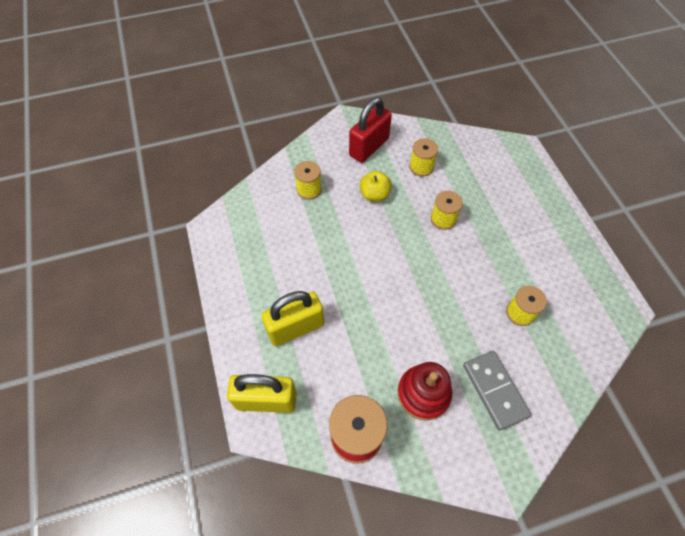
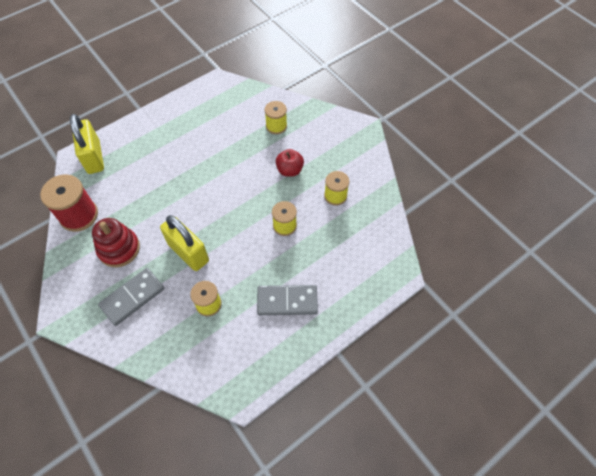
camera: 70 degrees right, 0 degrees up
(295, 327) = (151, 156): yellow padlock -> yellow padlock (188, 252)
(369, 147) = (340, 152): red padlock -> none
(374, 195) = (289, 170): yellow apple -> red apple
(531, 241) = (287, 301): none -> grey domino

